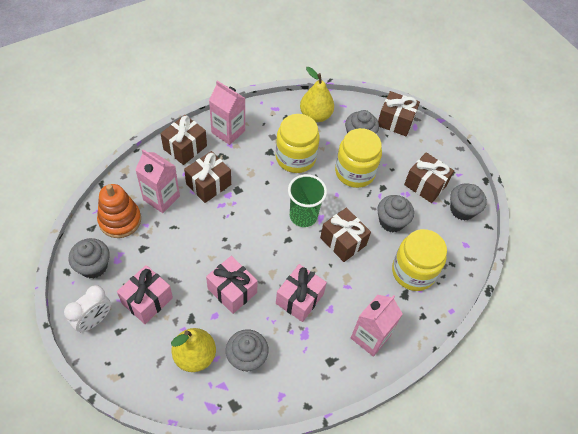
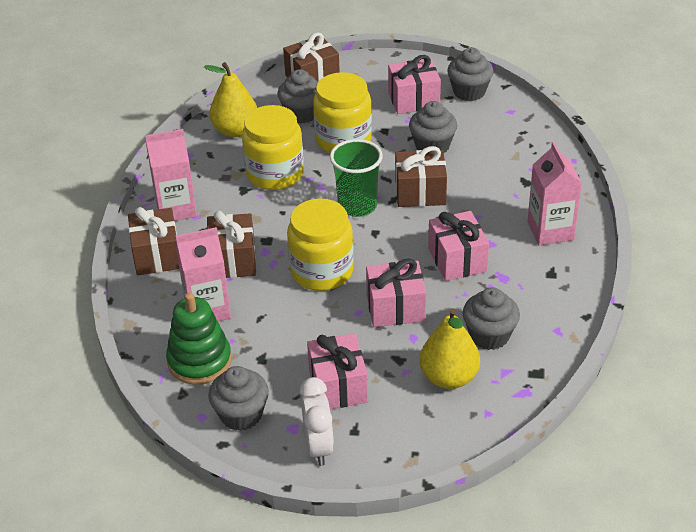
camera: 45 degrees left, 15 degrees down
(120, 220) = (199, 361): orange stacking toy -> green stacking toy
(413, 272) = (506, 162): yellow jar -> yellow jar (322, 271)
(425, 185) = (413, 100): brown gift -> pink gift

